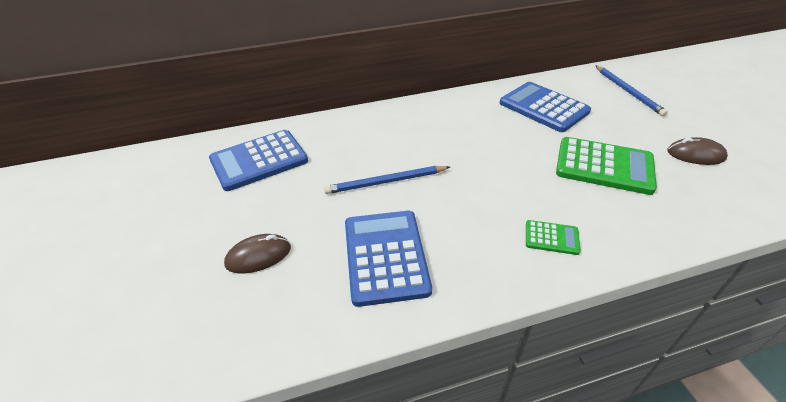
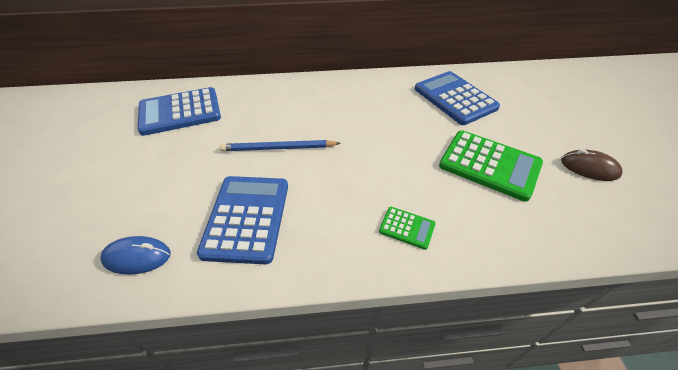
camera: 10 degrees right, 5 degrees up
(258, 256) = (141, 198): brown mouse -> none
(284, 316) = (137, 257): none -> blue mouse
(628, 92) = (546, 94): blue pencil -> none

